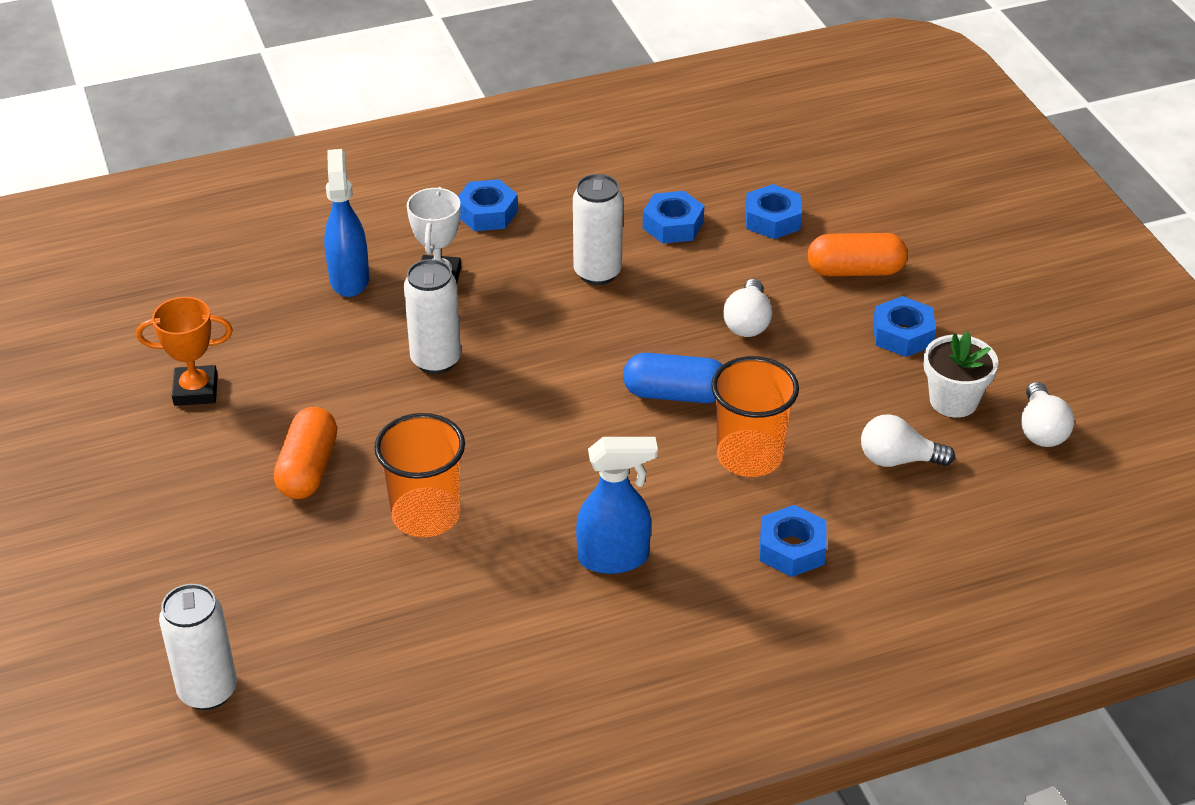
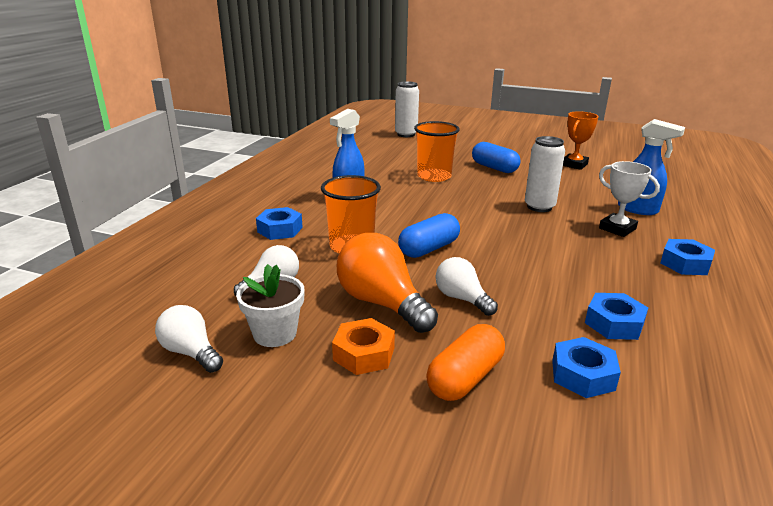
camera: 130 degrees right, 15 degrees down
(308, 469) = (494, 168): orange capsule -> blue capsule
(597, 272) = (577, 272): white can -> none
(823, 366) = (382, 303): none -> orange light bulb
(903, 334) = (364, 354): blue nut -> orange nut

